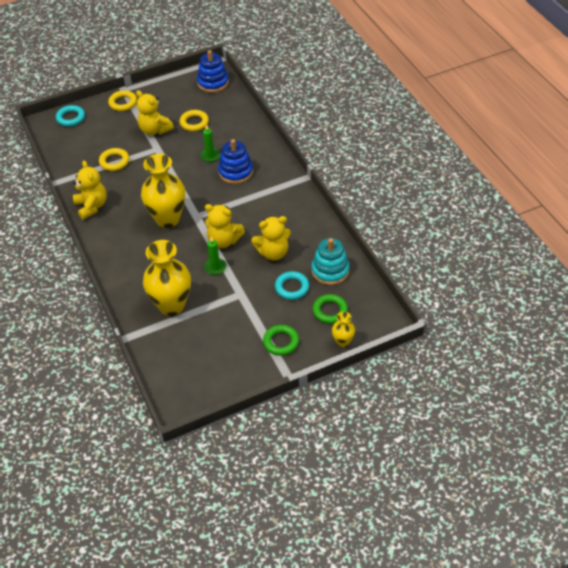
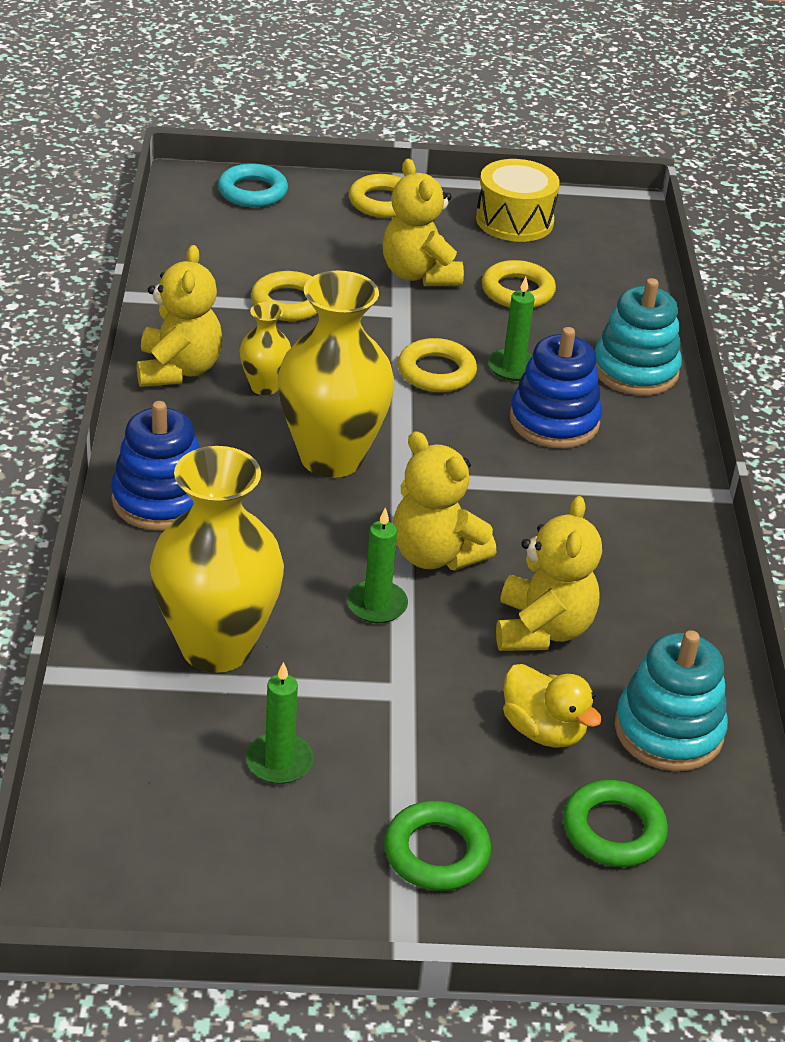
camera: 20 degrees right, 10 degrees down
(176, 92) = (514, 220): none -> yellow drum
(184, 169) = (436, 372): none -> yellow ring
(213, 83) = (608, 231): blue stacking toy -> blue stacking toy (161, 499)
(215, 335) = (279, 761): none -> green candle
(252, 139) = (635, 370): none -> turquoise stacking toy
(273, 253) = (542, 629): yellow teddy bear -> yellow teddy bear turned 90 degrees counterclockwise
(292, 287) = (543, 730): turquoise ring -> yellow duck
(343, 342) = (606, 925): yellow vase -> yellow vase (264, 386)

